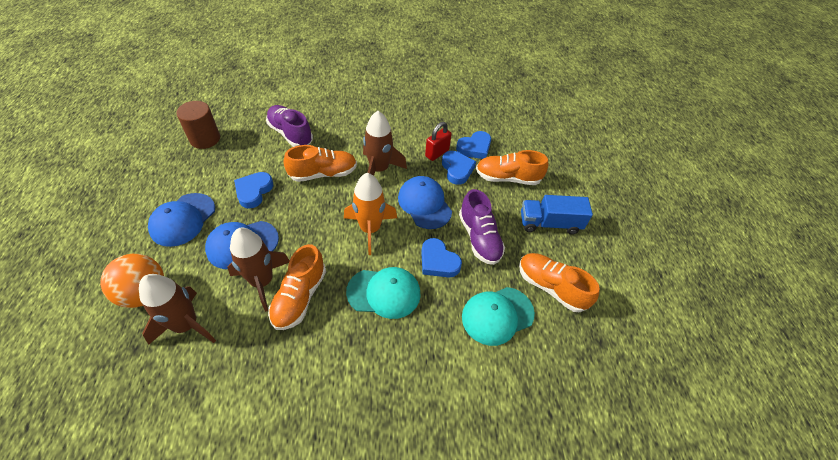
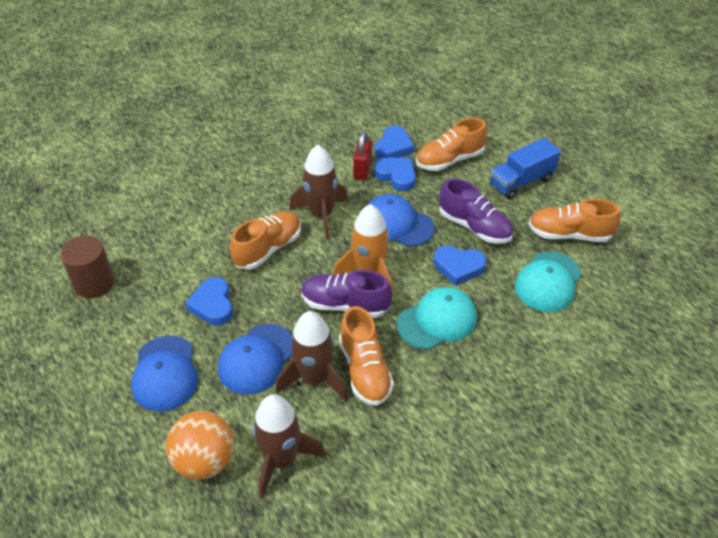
camera: 30 degrees left, 5 degrees down
(290, 134) = (189, 228): purple shoe -> purple shoe (345, 305)

